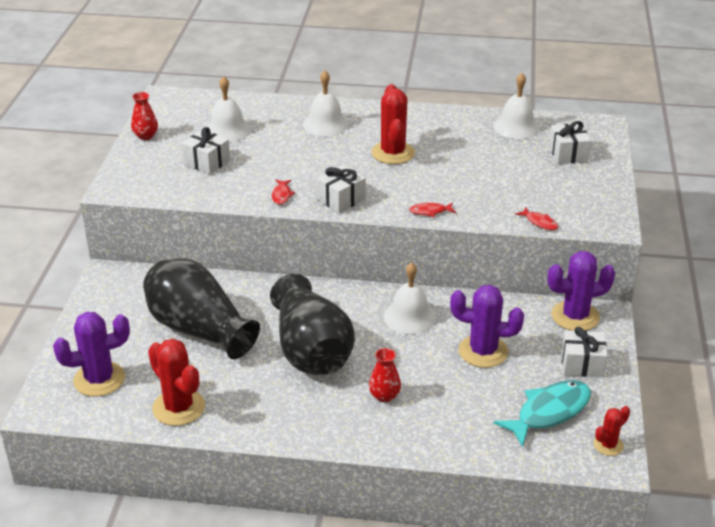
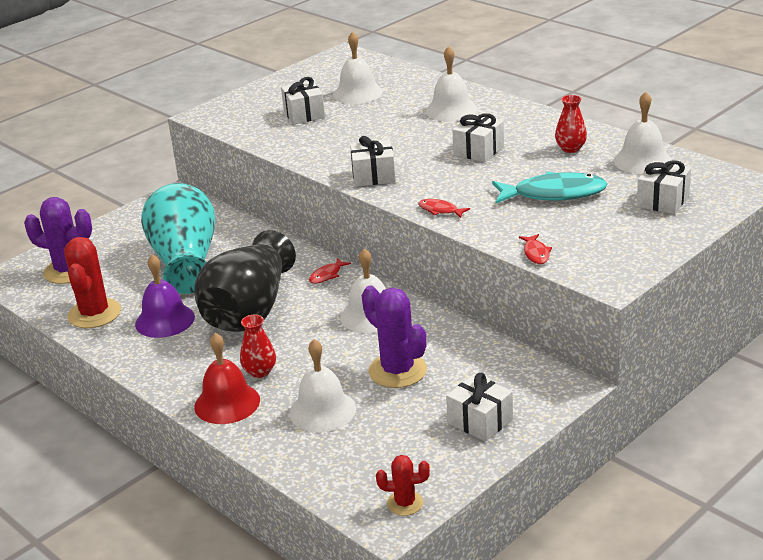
camera: 40 degrees right, 5 degrees down
(145, 136) = (285, 81): red vase -> red vase (570, 148)
(199, 329) = (185, 261): black vase -> turquoise vase
(250, 387) = (165, 320): none -> purple bell
(282, 195) = (328, 157): red fish -> red fish (327, 275)
(392, 432) = (227, 403): none -> red bell
(393, 153) = (478, 150): red cactus -> white gift
(469, 405) = (322, 410): none -> white bell
(549, 412) = (387, 449): turquoise fish -> turquoise fish (554, 194)
(575, 316) = (533, 376): purple cactus -> none

